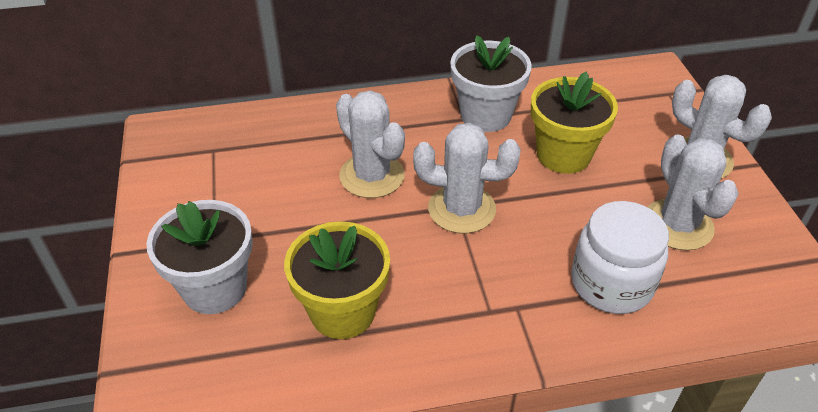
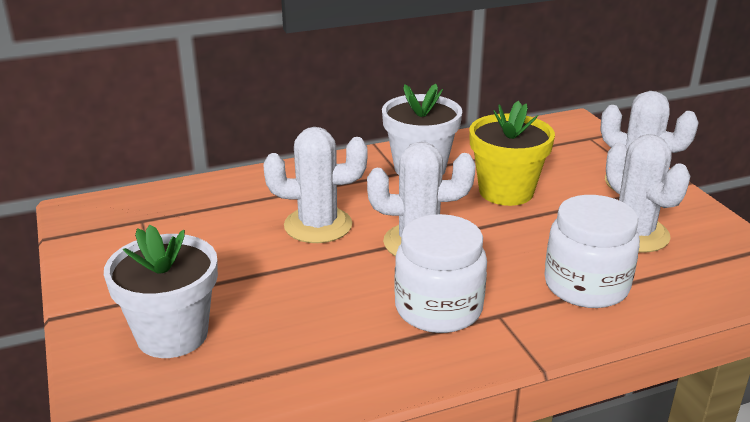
camera: 10 degrees left, 15 degrees down
(342, 312) = (318, 339): yellow flower pot -> none
(372, 176) = (318, 225): white cactus -> white cactus turned 45 degrees counterclockwise
(461, 292) = (438, 308): none -> white jar

